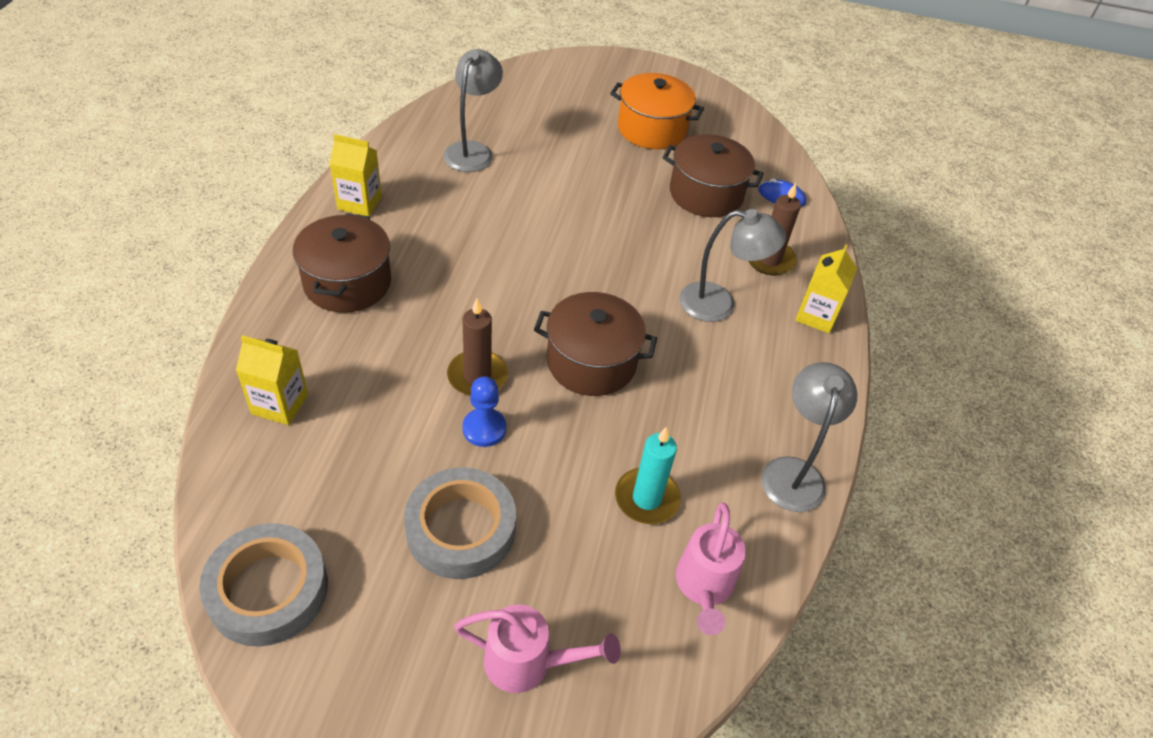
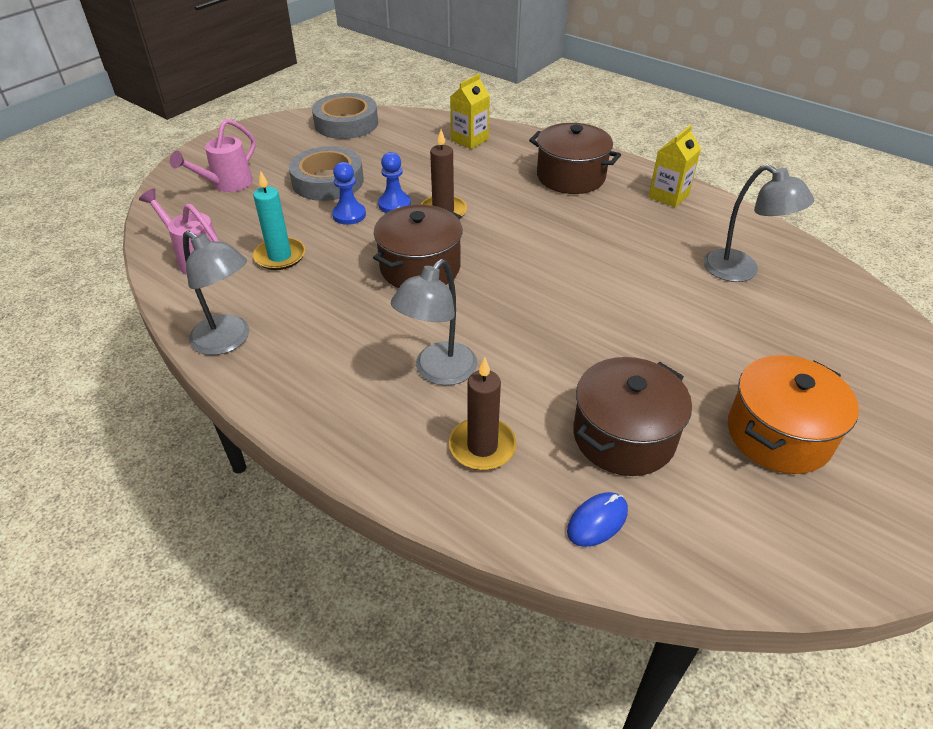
camera: 120 degrees right, 5 degrees down
(529, 466) = (349, 215): none -> blue pawn
(816, 316) = (376, 447): yellow carton -> none

